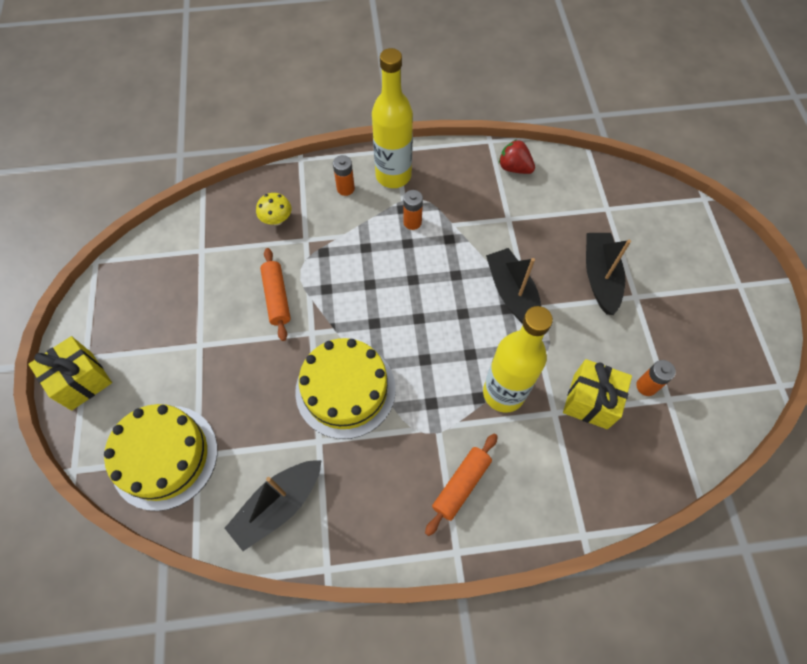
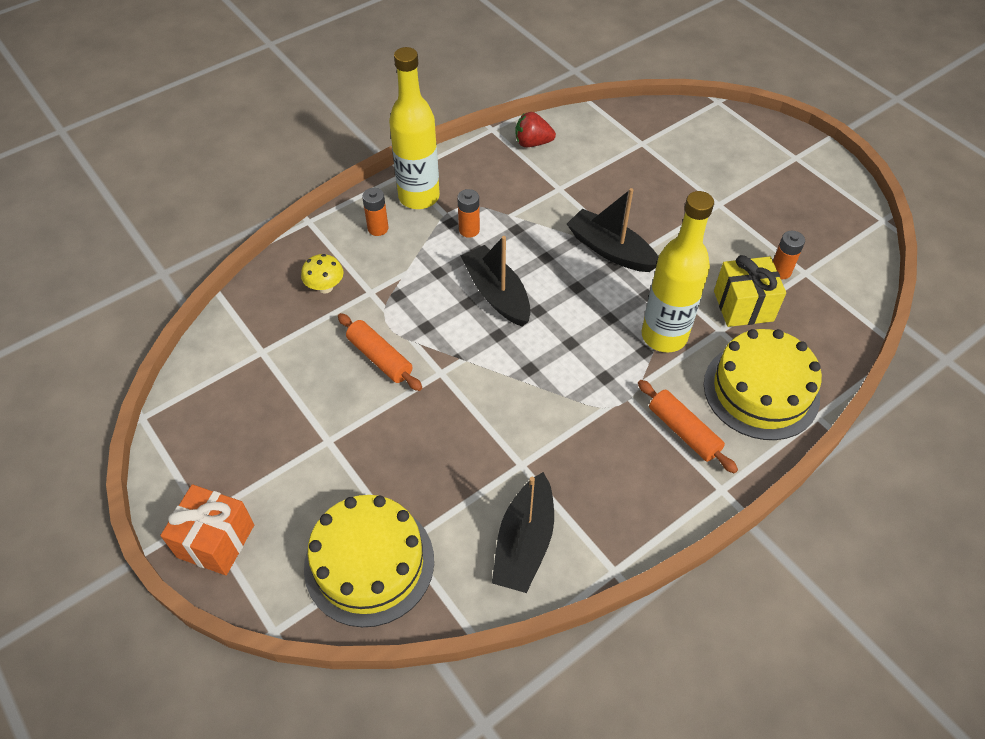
camera: 30 degrees left, 10 degrees down
(82, 381) = (216, 541): yellow gift -> orange gift
(345, 389) = (513, 406): yellow cake -> yellow cake (761, 390)
(461, 485) = (683, 431): orange rolling pin -> orange rolling pin turned 45 degrees counterclockwise
(600, 277) = (677, 201): black boat -> black boat (497, 294)

